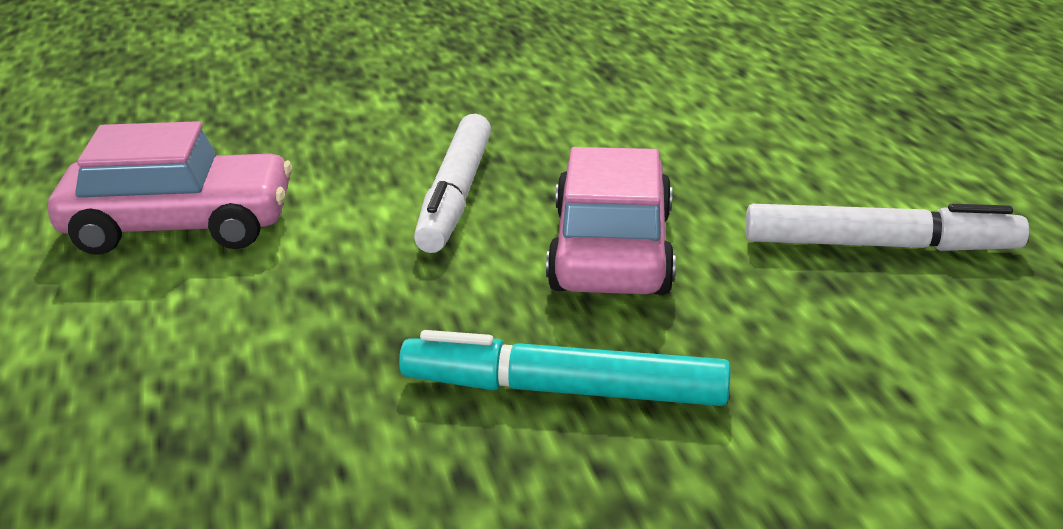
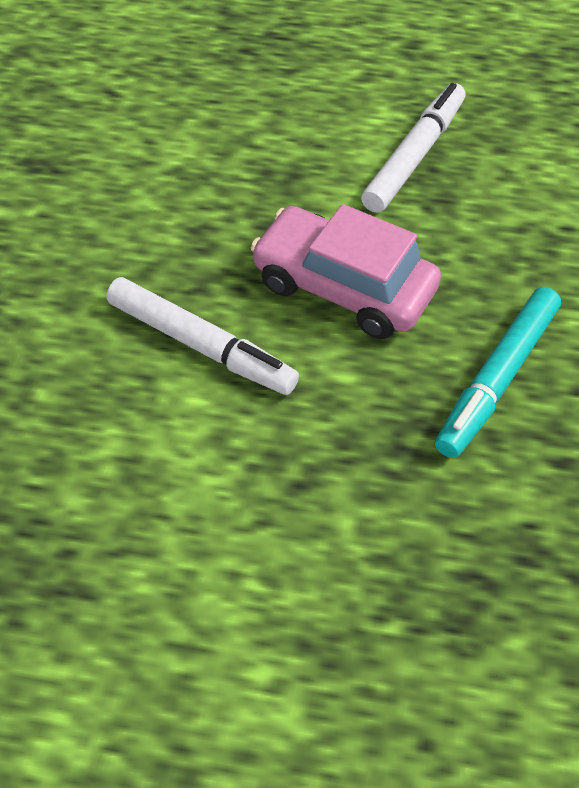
camera: 65 degrees left, 25 degrees up
(179, 226) = (127, 556): pink car -> none

